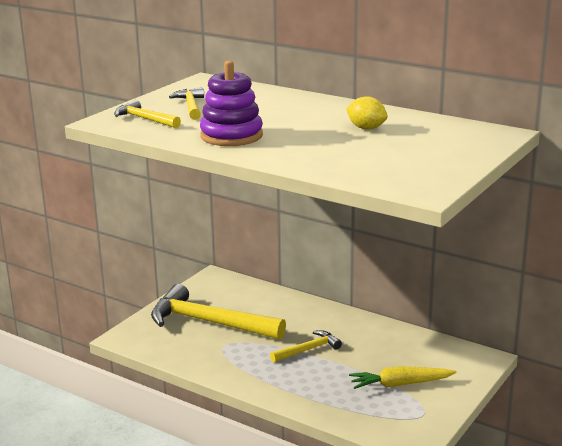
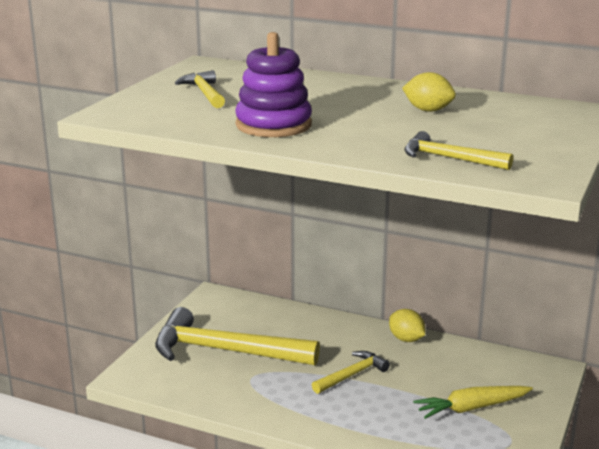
camera: 10 degrees left, 0 degrees up
(145, 119) = (155, 110): yellow hammer -> yellow hammer (449, 158)
(365, 324) = (406, 339): none -> yellow lemon

